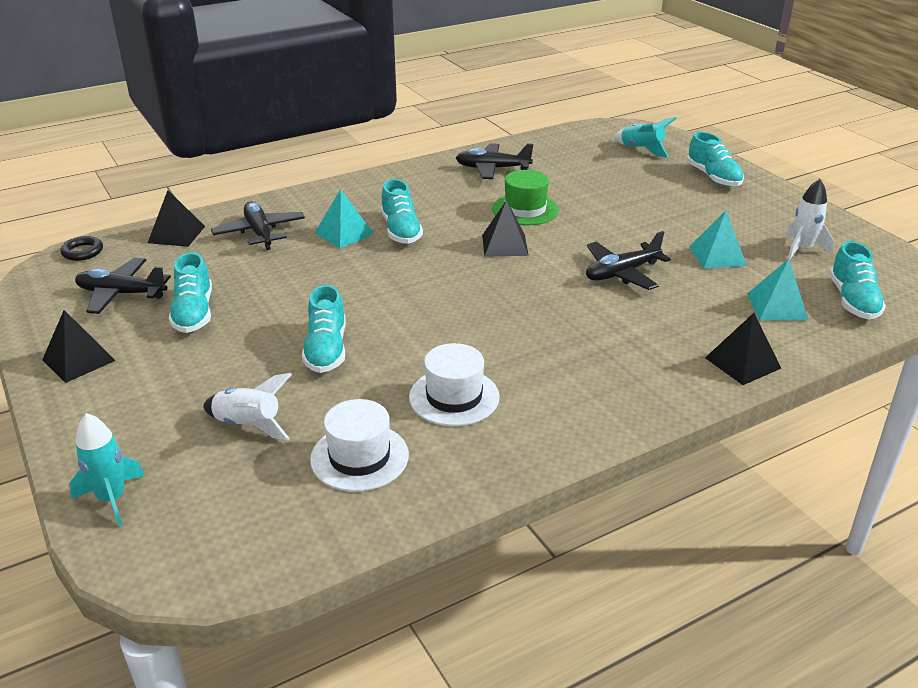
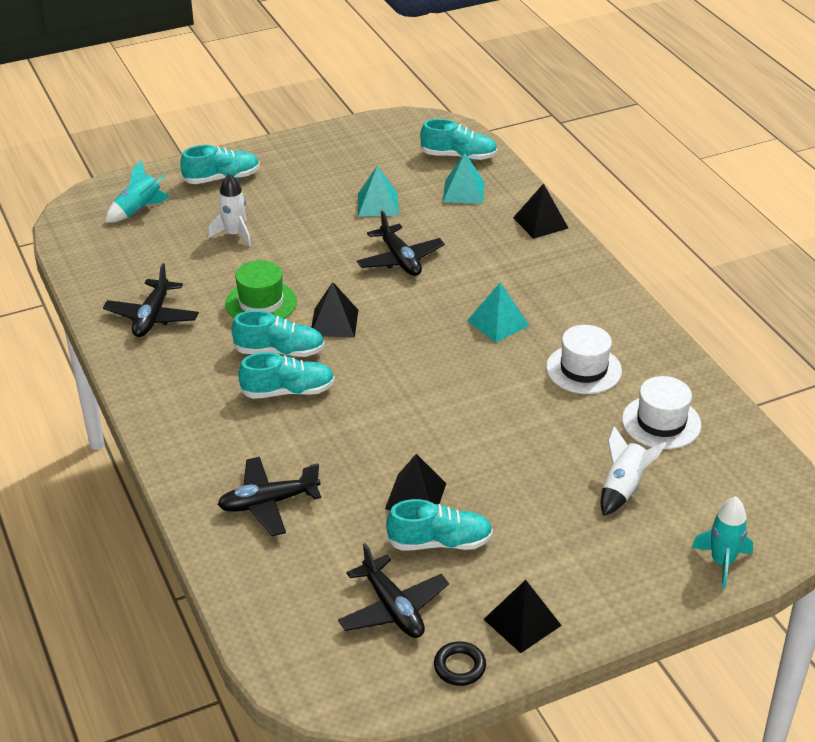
camera: 85 degrees left, 5 degrees up
(82, 252) = (284, 663): black ring -> black ring (459, 667)
(121, 294) = (393, 608): black plane -> black plane turned 45 degrees counterclockwise
(176, 234) = (256, 578): black pyramid -> black pyramid (416, 496)
(326, 350) = (512, 443): turquoise shoe -> turquoise shoe (279, 351)
(344, 233) = (285, 434): turquoise pyramid -> turquoise pyramid (498, 323)
(802, 249) = (374, 160): white rocket -> white rocket (234, 234)

